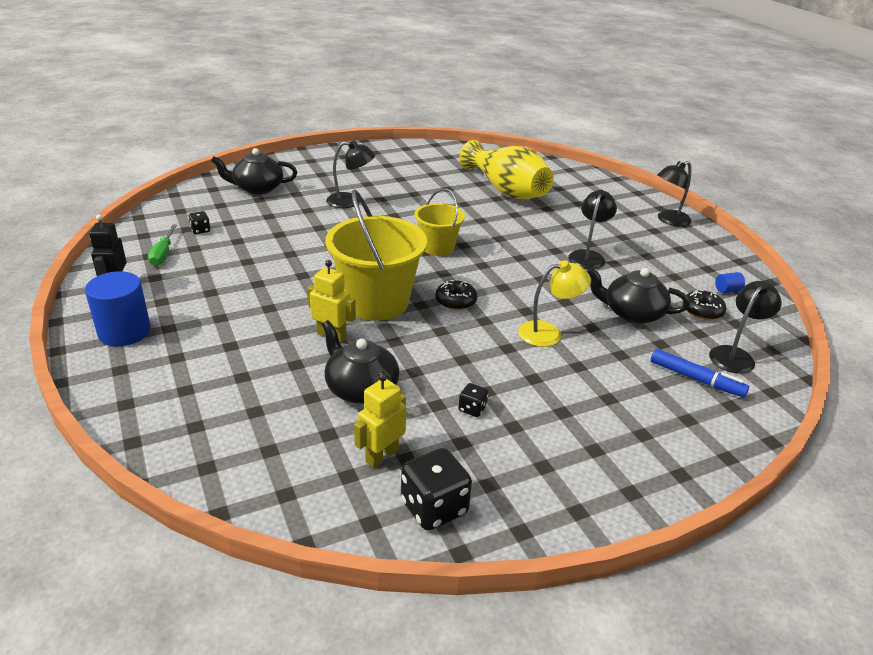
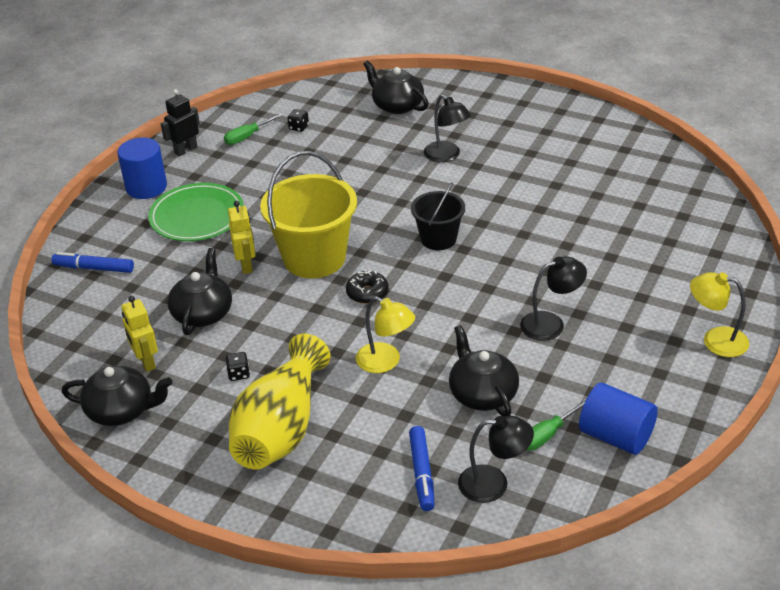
camera: 55 degrees right, 5 degrees up
(186, 420) = (94, 268): none -> blue marker
(220, 327) = (197, 216): none -> green plate
(381, 455) = (146, 362): yellow robot -> yellow robot turned 120 degrees counterclockwise
(434, 507) = (121, 410): black dice -> black teapot
(437, 247) = (438, 239): yellow bucket -> black bucket
(506, 191) = (607, 216): yellow vase -> yellow vase (281, 429)
(668, 220) = (715, 340): black lamp -> yellow lamp
(702, 311) = (548, 435): black donut -> green screwdriver
(727, 290) = (616, 436): blue cylinder -> blue cylinder, size x2.31

